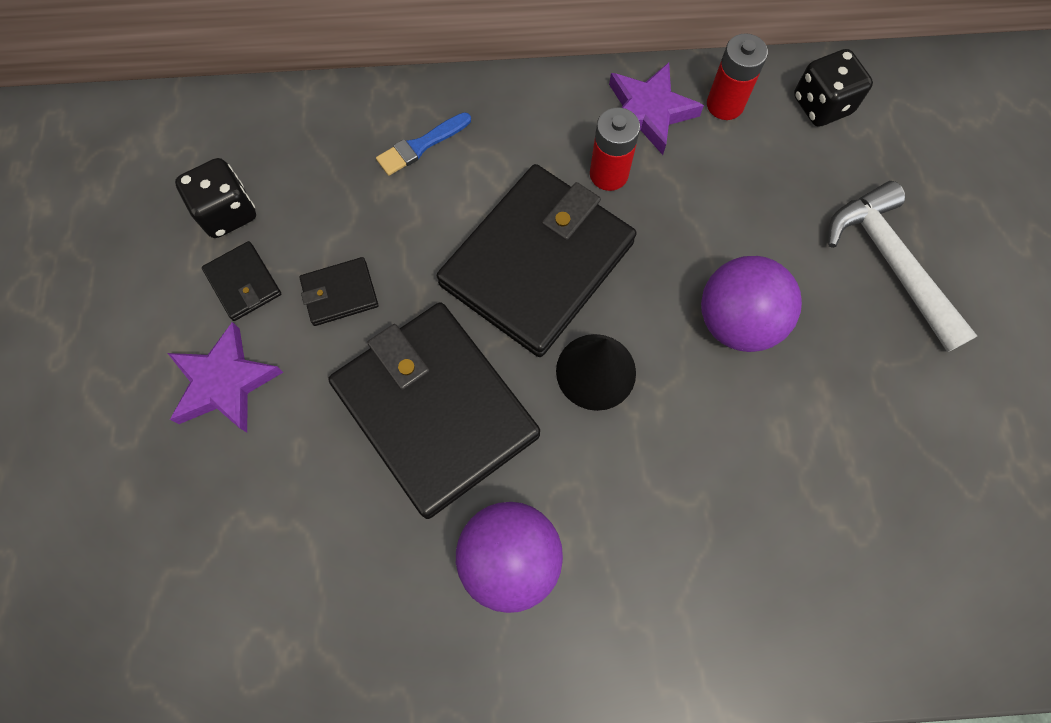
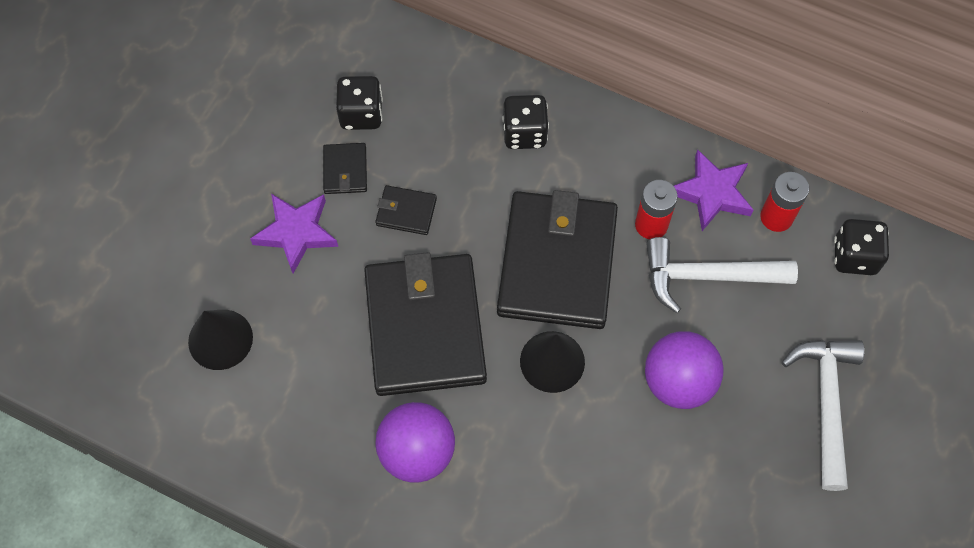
camera: 30 degrees right, 5 degrees down
(200, 558) = (220, 339): none -> black cone
(421, 146) = (524, 133): blue brush -> black dice
(537, 263) = (557, 263): black wallet -> black wallet turned 60 degrees counterclockwise
(697, 197) = (708, 276): none -> white hammer

